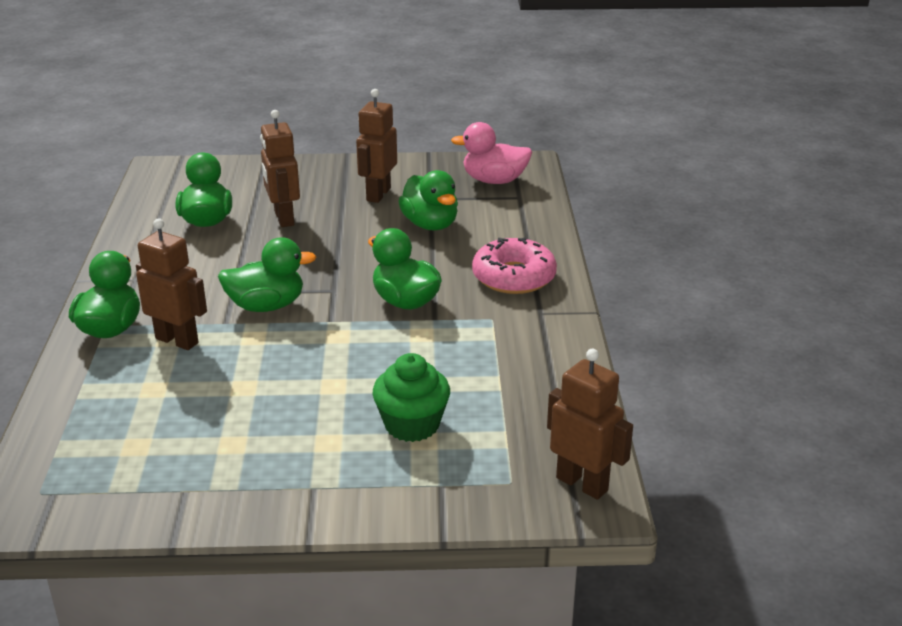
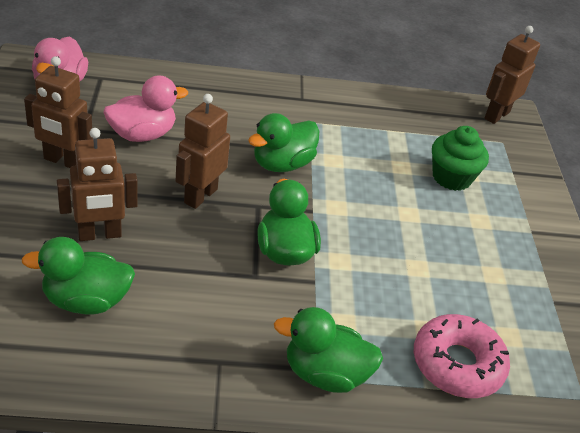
camera: 95 degrees left, 10 degrees up
(177, 340) = (346, 316): brown robot -> brown robot (200, 196)
(430, 225) = (142, 134): green duck -> pink duck
(514, 277) = (247, 102): pink donut -> pink donut (457, 364)

